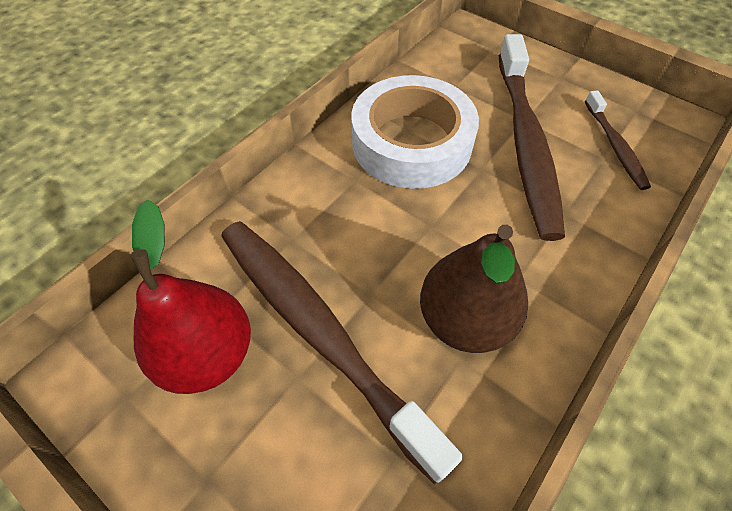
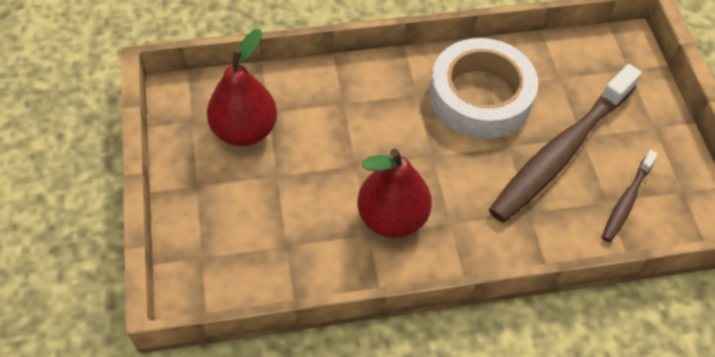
camera: 40 degrees right, 0 degrees up
(319, 331) = (308, 162): brown toothbrush -> none
(464, 320) = (392, 218): brown pear -> red pear

